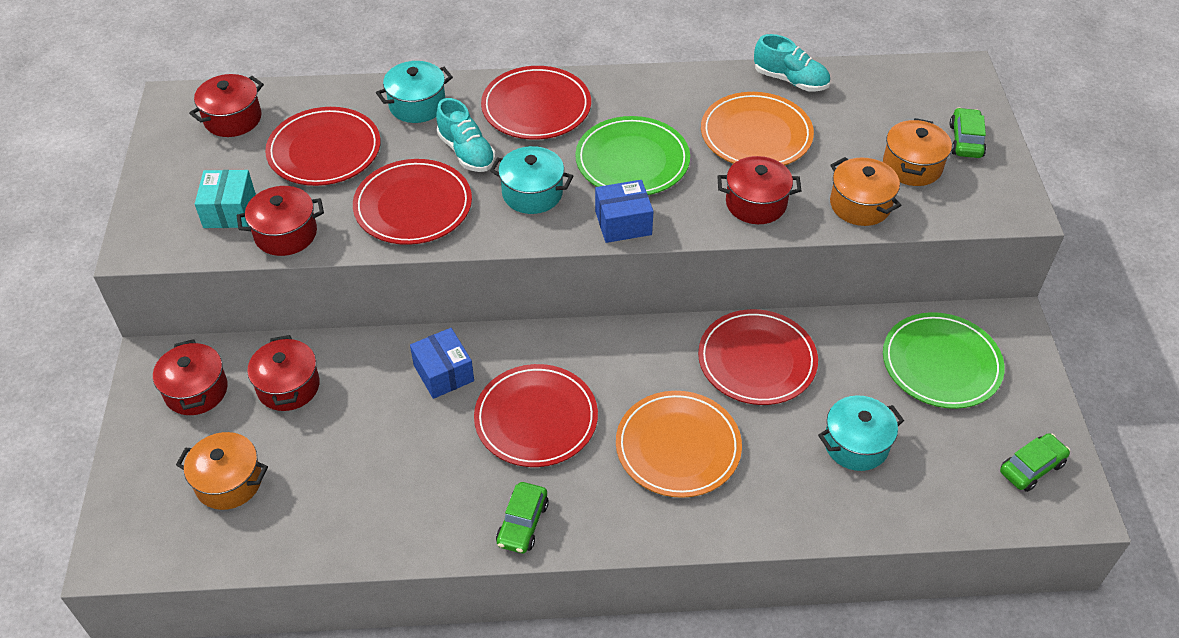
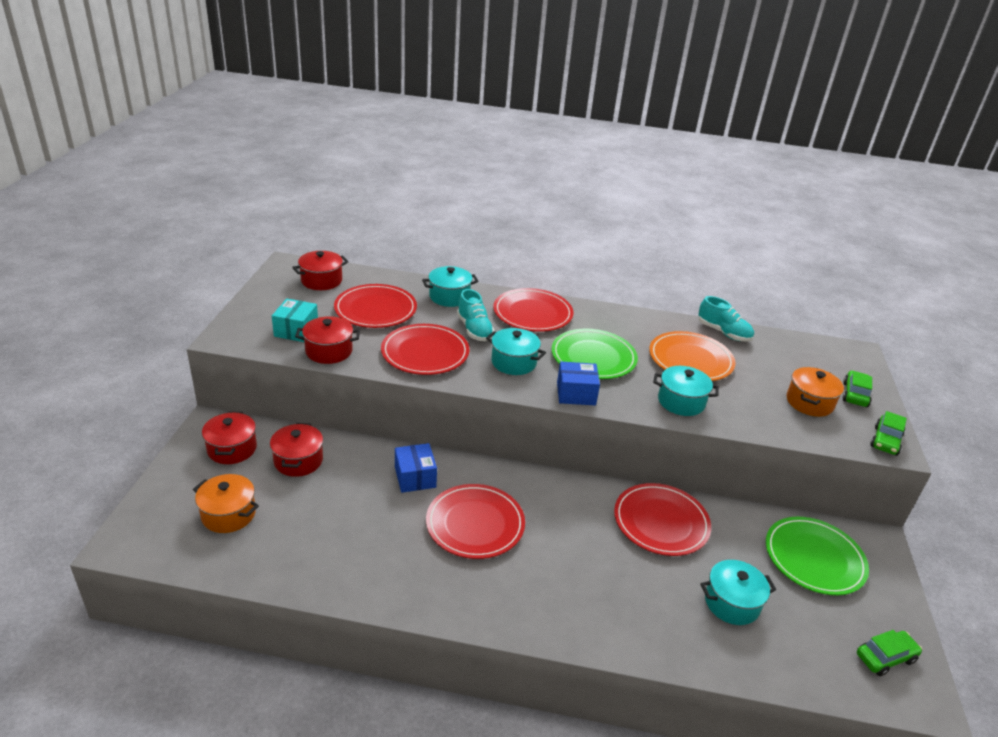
camera: 10 degrees right, 15 degrees down
(522, 523) = (441, 598): green car -> green car (885, 441)
(678, 447) = (582, 570): orange plate -> none
(756, 203) = (681, 402): red pot -> turquoise pot
(860, 205) = (763, 419): orange pot -> none

